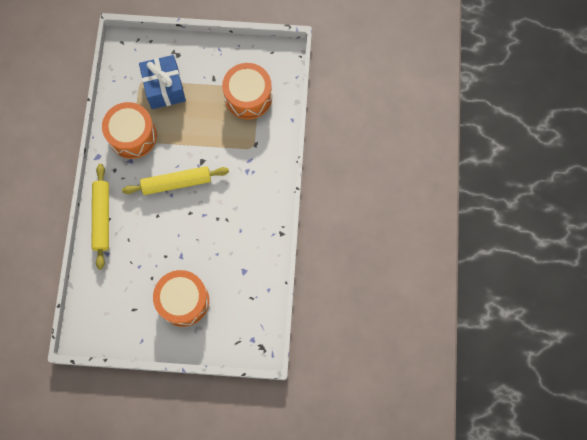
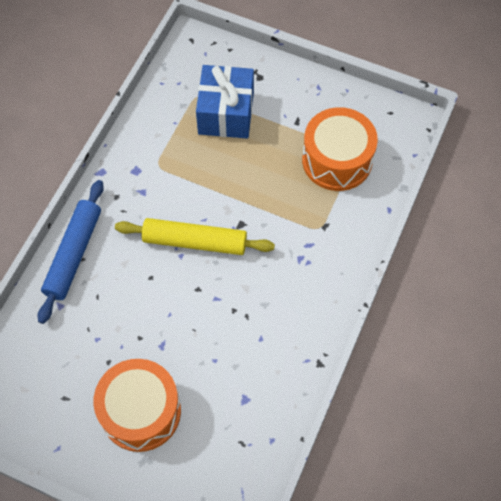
camera: 20 degrees right, 10 degrees down
(102, 218) = (73, 254): yellow rolling pin -> blue rolling pin
(132, 136) = (159, 160): orange drum -> none

